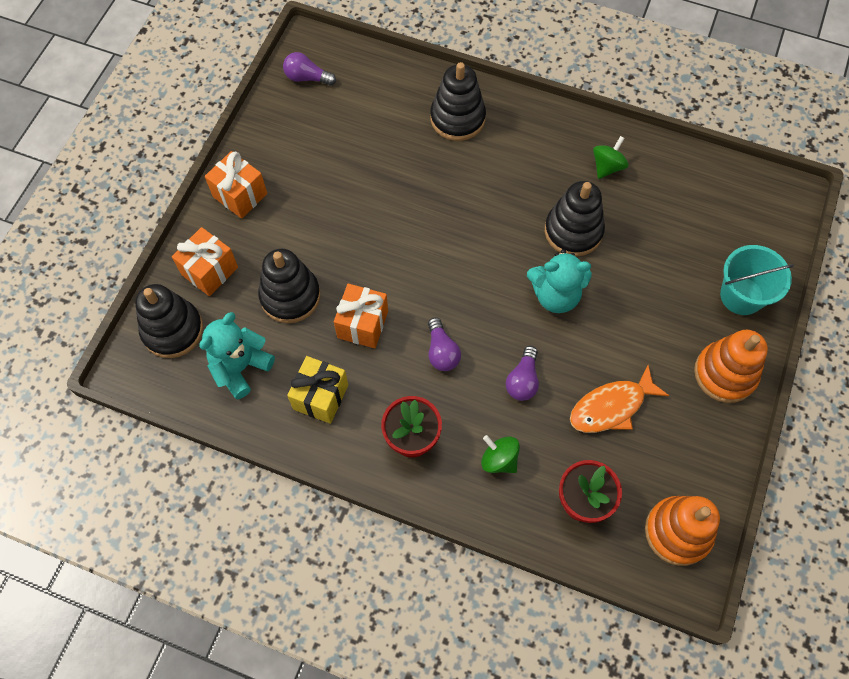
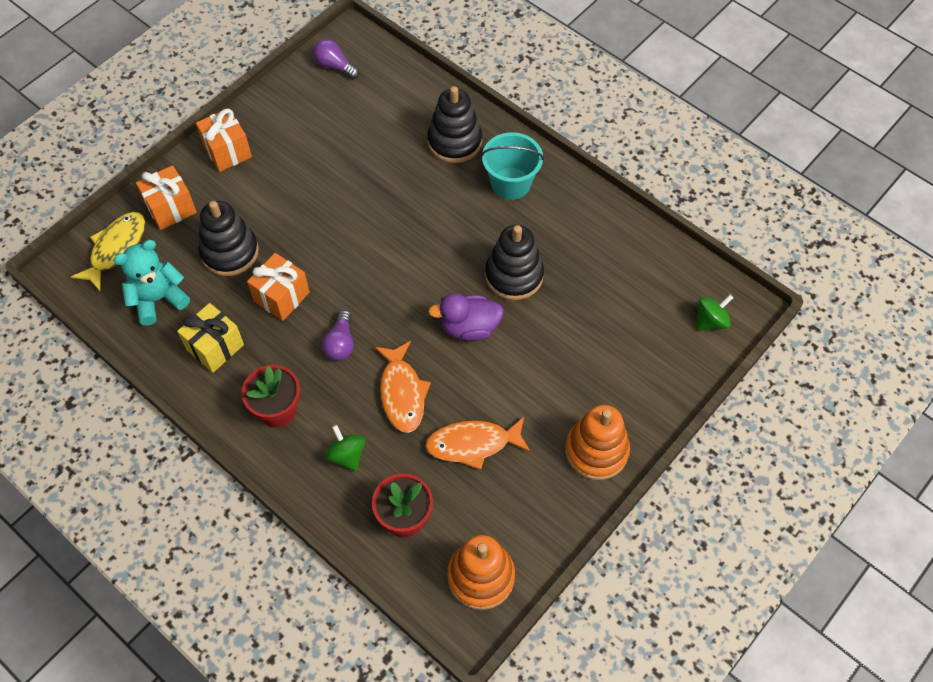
camera: 20 degrees right, 5 degrees down
(172, 330) = (116, 249): black stacking toy -> yellow fish
(523, 380) = (402, 393): purple light bulb -> orange fish
(555, 295) = (469, 327): turquoise teddy bear -> purple duck
(607, 167) = (575, 227): green spinning top -> green spinning top (710, 321)
(741, 295) = (648, 385): turquoise bucket -> turquoise bucket (510, 183)

